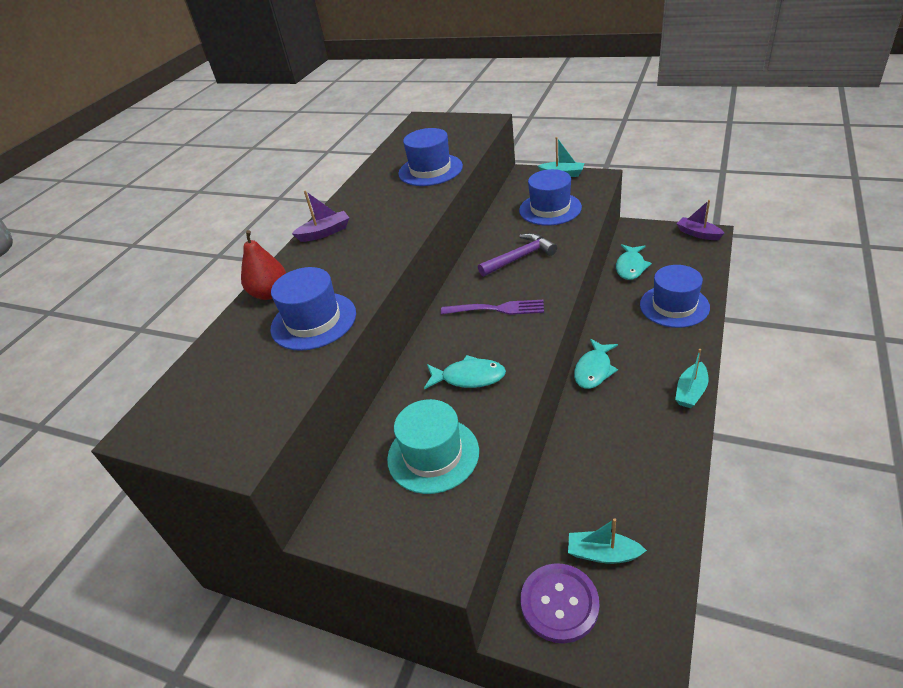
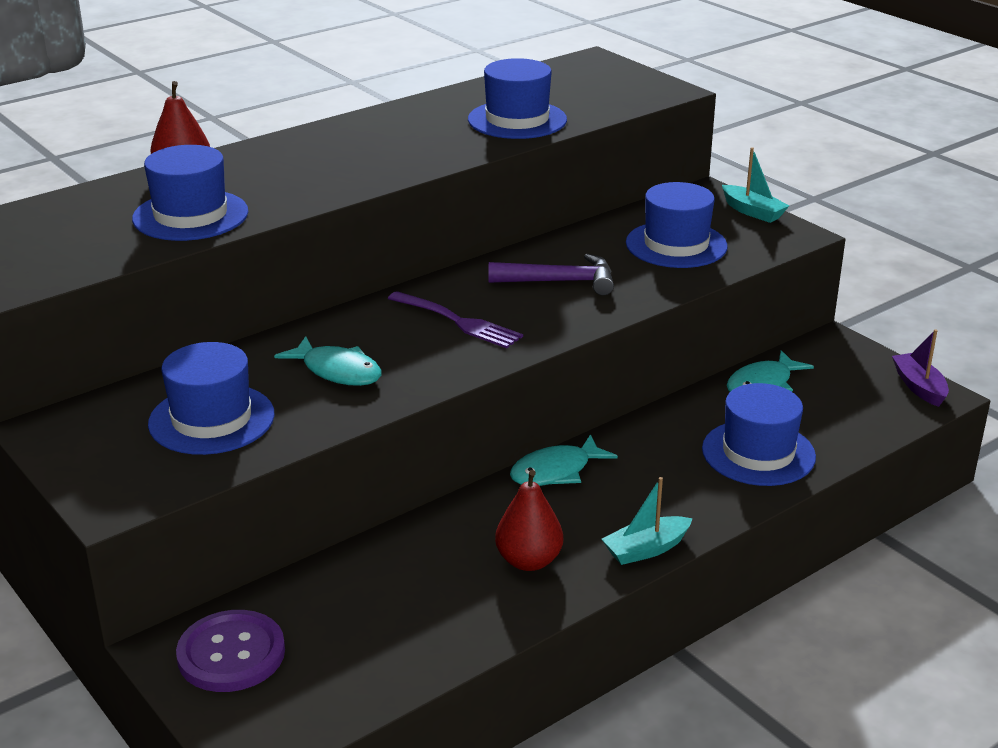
camera: 25 degrees right, 10 degrees down
(325, 232) = (312, 139): purple boat -> none
(433, 455) = (211, 419): turquoise hat -> blue hat
(602, 553) = (330, 639): turquoise boat -> none
(644, 433) = (528, 561): none -> red pear

